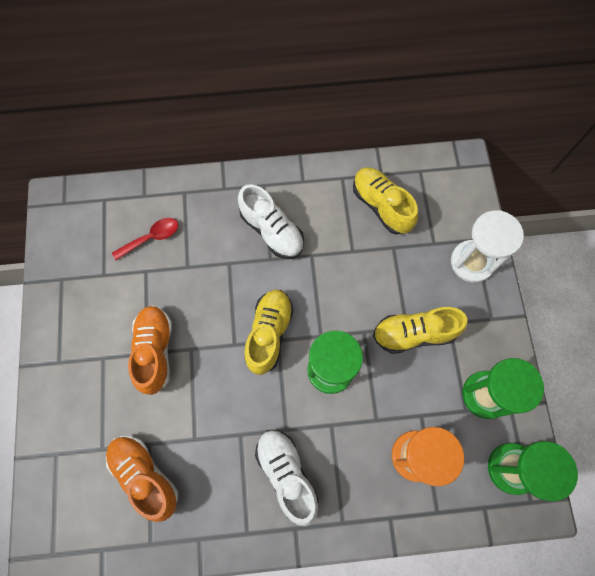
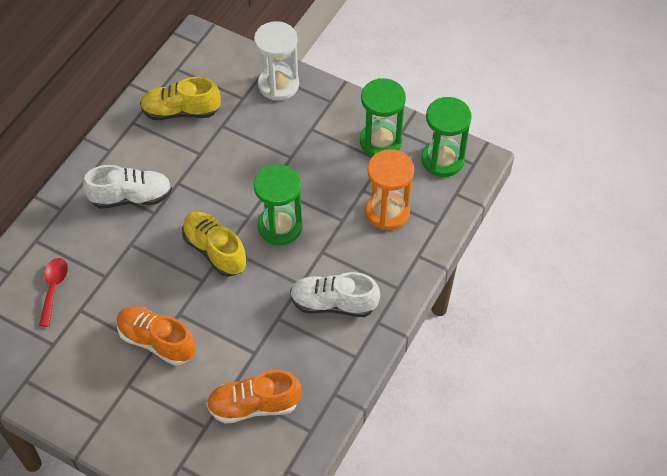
camera: 55 degrees left, 15 degrees down
(414, 333) = (299, 155): yellow shoe -> none

